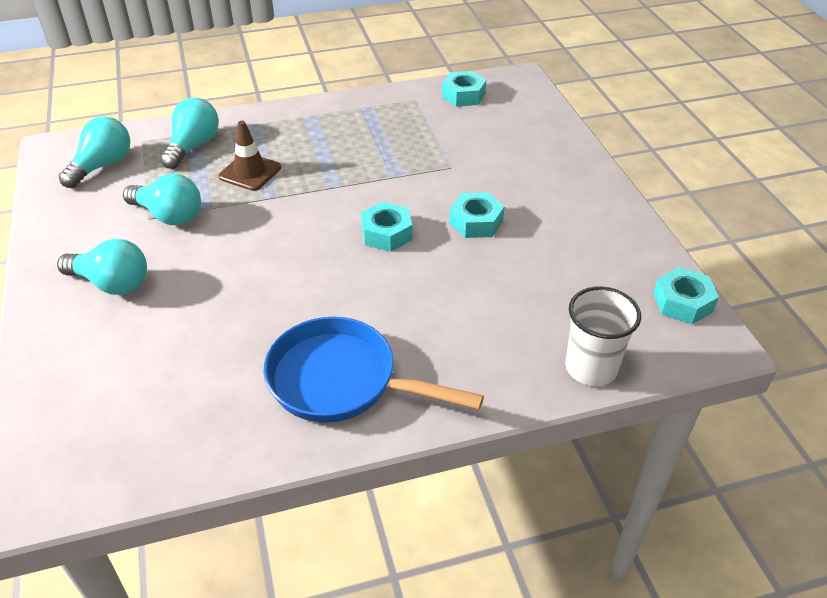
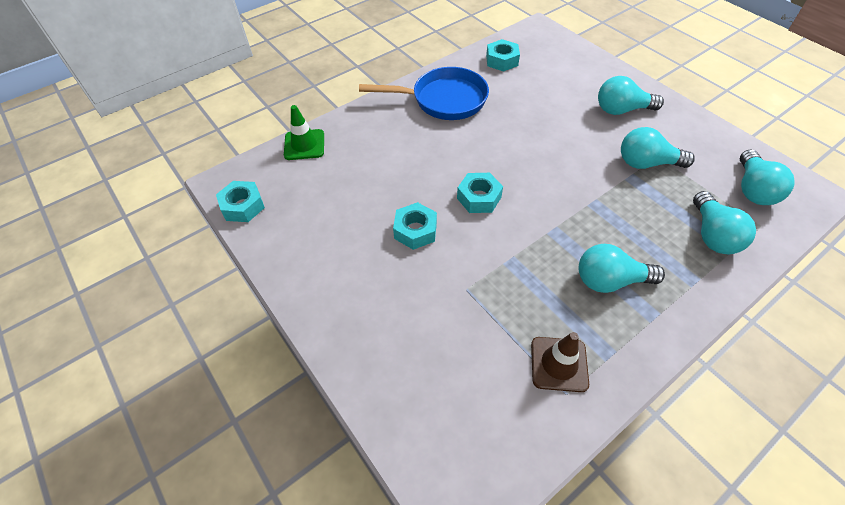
camera: 160 degrees right, 10 degrees up
(250, 172) = (633, 222): brown traffic cone -> brown traffic cone (559, 364)
(320, 142) = (610, 280): none -> turquoise light bulb
(463, 95) = (515, 429): turquoise nut -> turquoise nut (502, 60)
(591, 368) = (304, 145): white cup -> green traffic cone

